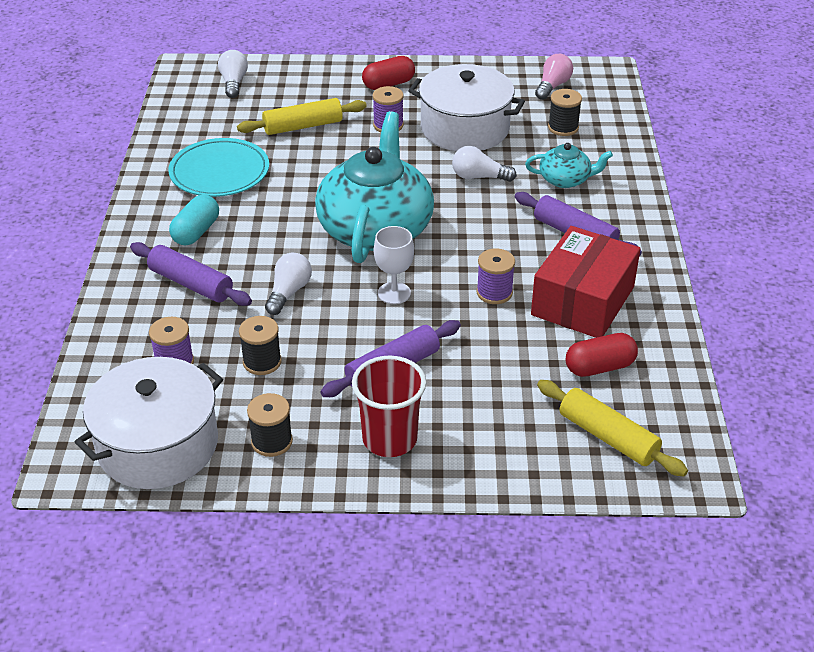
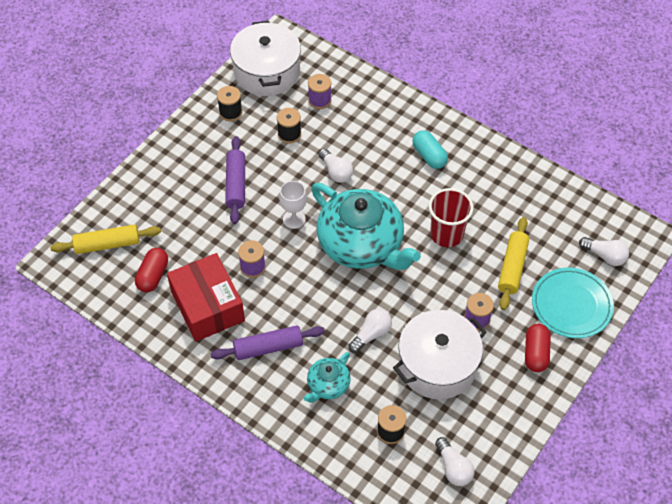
camera: 125 degrees right, 15 degrees up
(191, 284) = (380, 133): purple rolling pin -> none
(219, 172) = (487, 195): turquoise plate -> turquoise plate (571, 305)
(389, 439) = (190, 156): red cup -> red cup (446, 234)
(552, 86) = (453, 468): pink light bulb -> white light bulb

